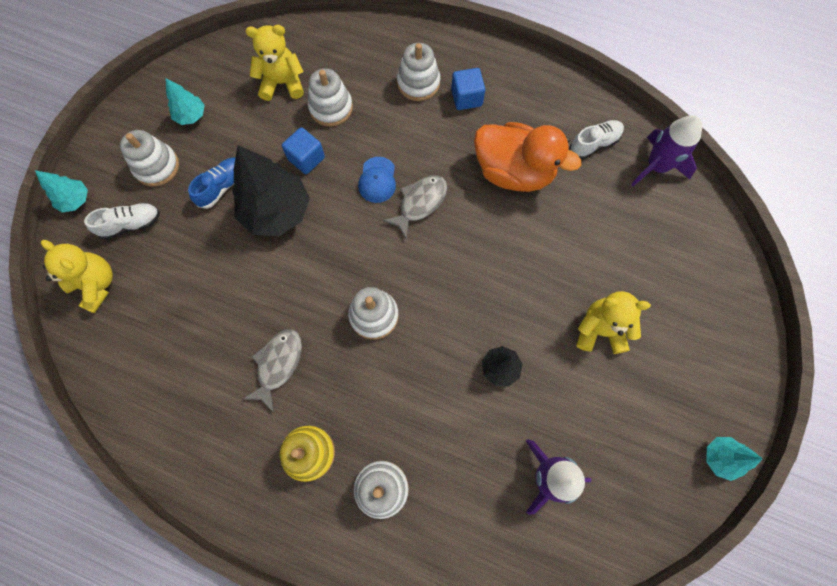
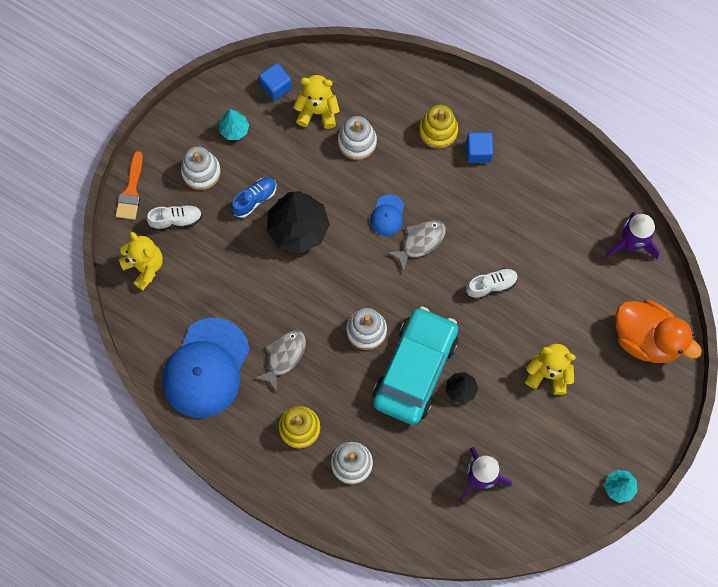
camera: 10 degrees right, 0 degrees up
(75, 200) = (131, 191): turquoise tree -> orange brush
(182, 396) = (206, 368): none -> blue cap
(306, 158) = (329, 186): blue cube -> blue cube (276, 87)
(418, 83) = (438, 131): white stacking toy -> yellow stacking toy
(440, 353) = (415, 370): none -> turquoise car
(513, 172) = (506, 227): orange duck -> orange duck (646, 339)
(594, 144) = (581, 214): white shoe -> white shoe (491, 286)

